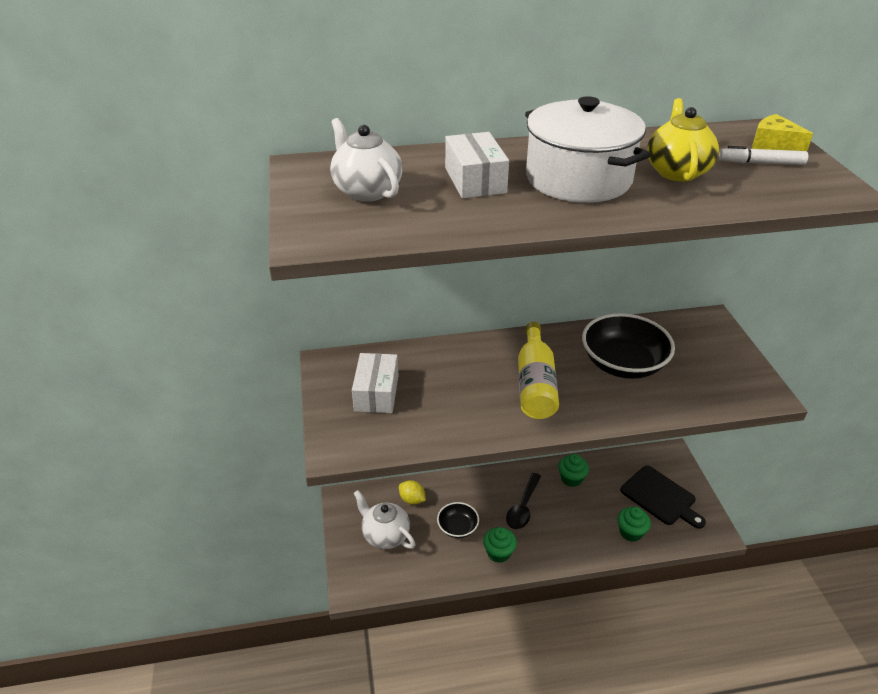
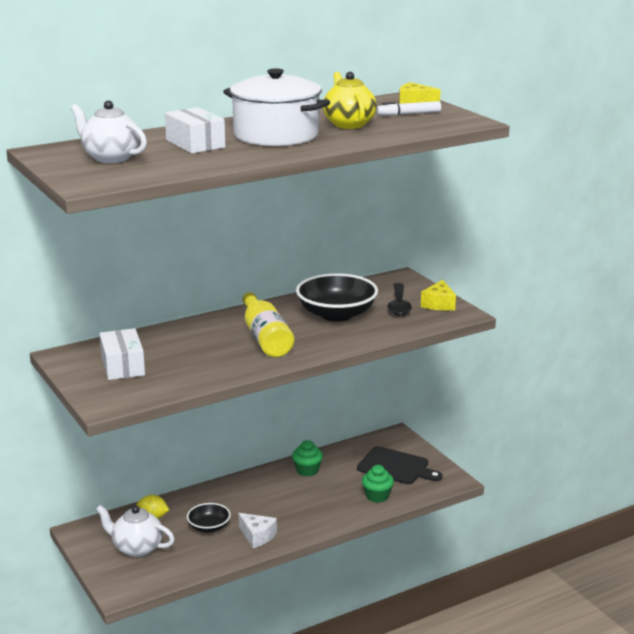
camera: 20 degrees left, 15 degrees down
(498, 553) = (257, 536): green cupcake -> white cheese
(523, 507) = (268, 500): black spoon -> black spoon (399, 305)
(743, 373) = (439, 304): none -> yellow cheese

